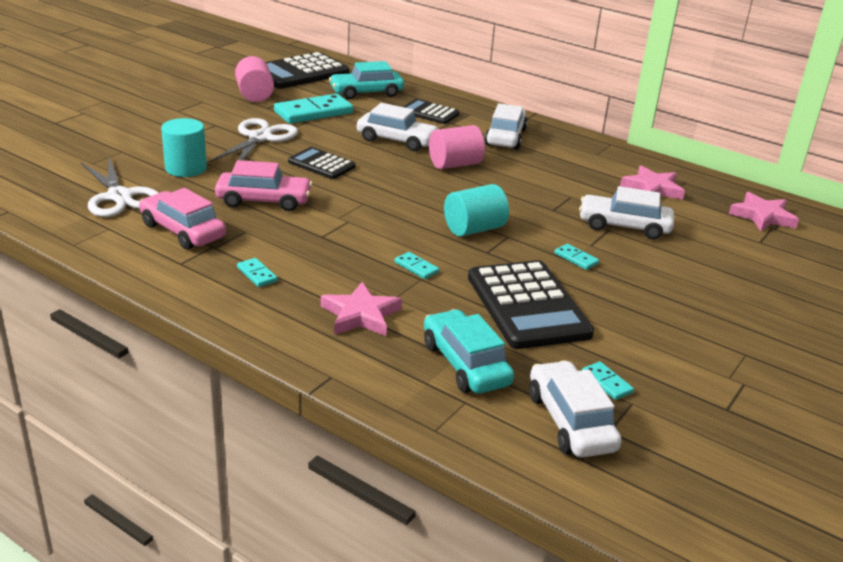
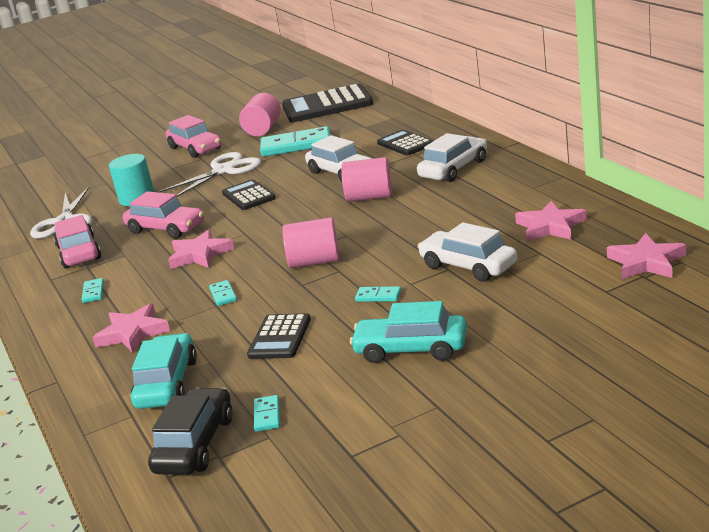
camera: 35 degrees right, 5 degrees down
(195, 114) = (195, 148): none -> pink car
(338, 227) = (199, 254): none -> pink star
(366, 93) = (366, 124): turquoise car -> turquoise car (411, 349)
(474, 229) = (314, 262): turquoise cylinder -> pink cylinder
(528, 305) = (280, 337): black calculator -> black calculator, size x0.56
(570, 421) = (195, 444): white car -> black car
(576, 258) = (378, 296): turquoise domino -> turquoise domino turned 60 degrees counterclockwise

